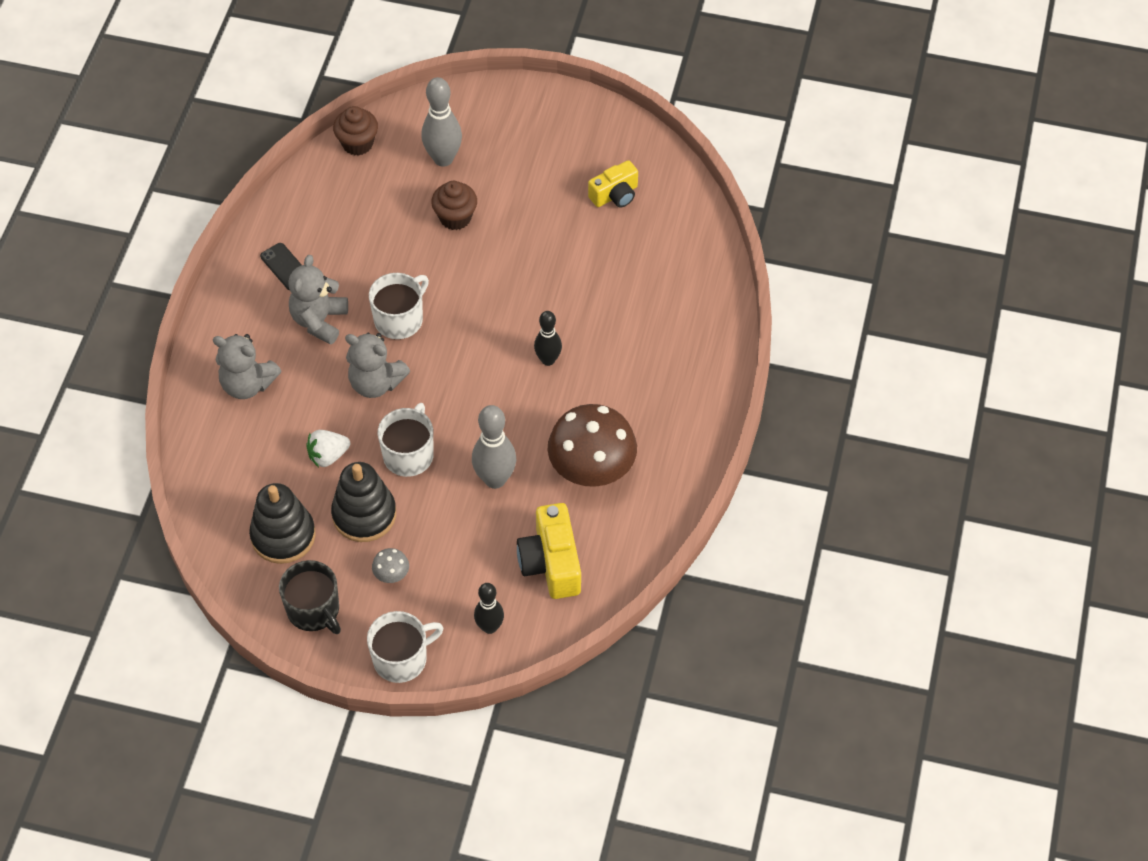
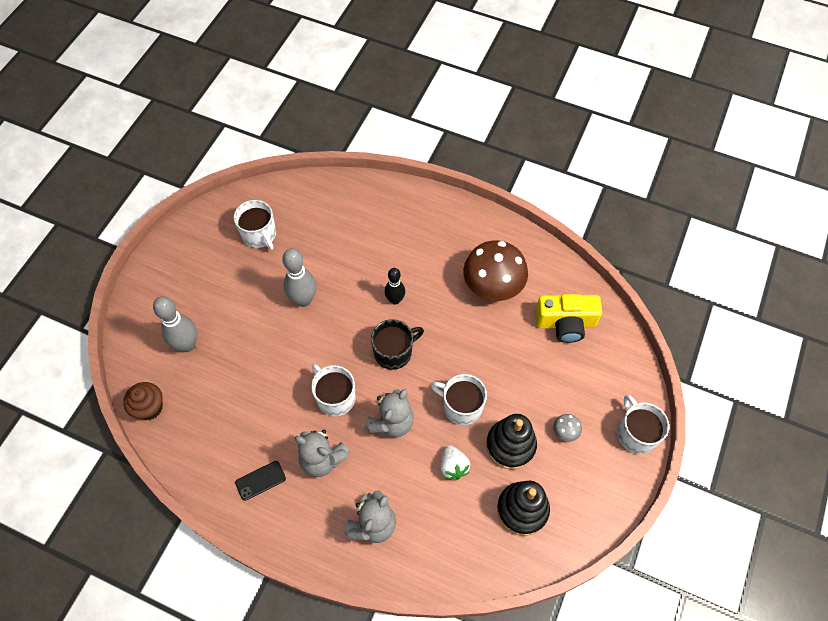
camera: 80 degrees left, 5 degrees up
(314, 610) = (591, 493): black mug -> black mug (394, 352)
(455, 217) = (248, 344): brown cupcake -> none
(489, 627) = (614, 370): black bowling pin -> none
(495, 479) = (492, 349): grey bowling pin -> grey bowling pin (303, 300)
(615, 195) = (259, 234): yellow camera -> white mug

